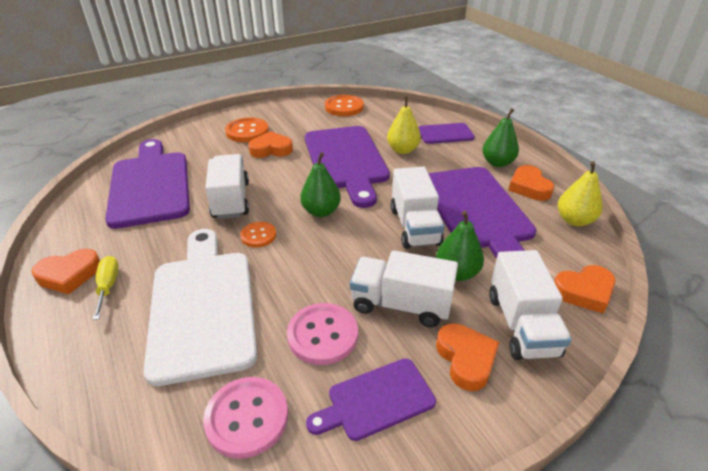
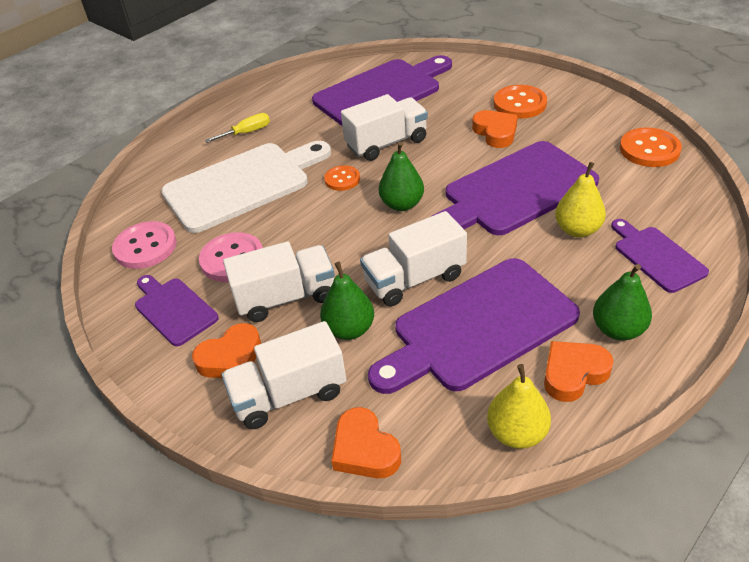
camera: 75 degrees right, 5 degrees up
(69, 275) = (252, 111): orange heart -> none
(401, 304) = (285, 298): white truck -> white truck turned 75 degrees clockwise

